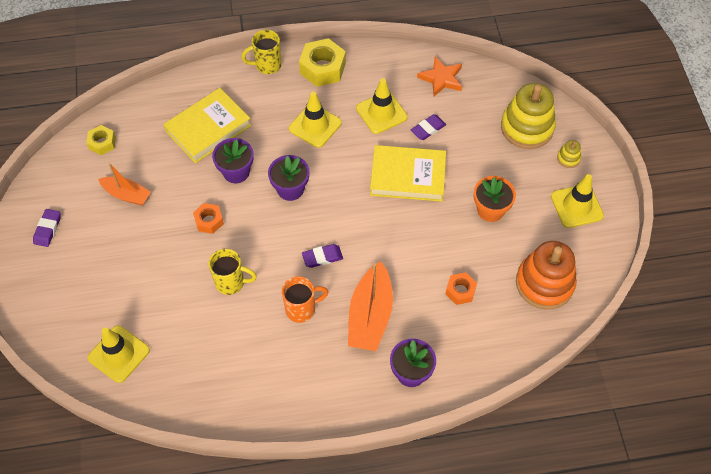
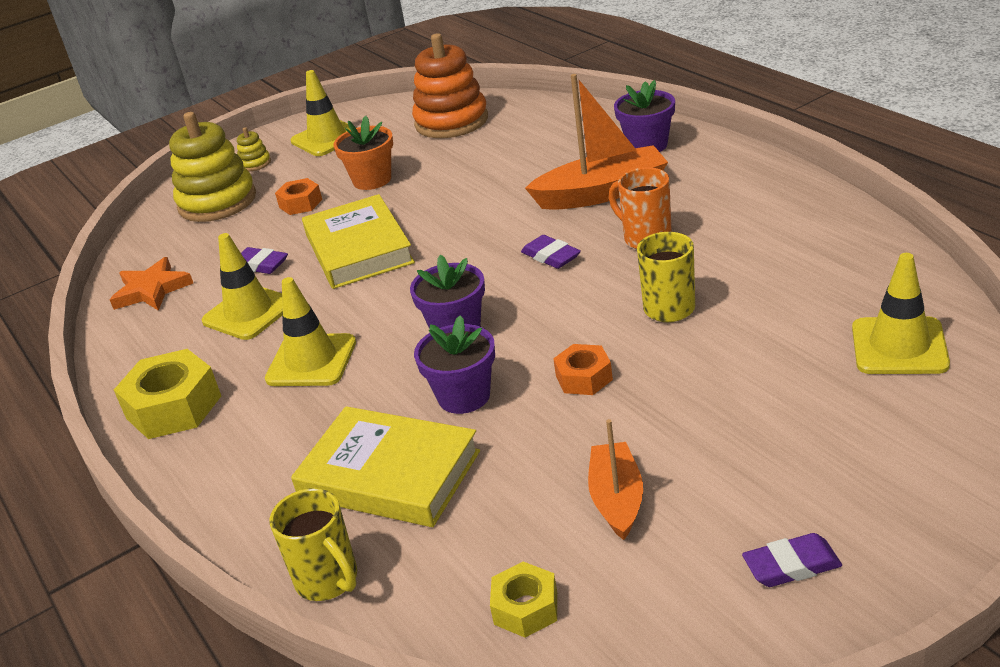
camera: 110 degrees left, 25 degrees down
(267, 65) = (192, 475): yellow mug -> yellow mug (328, 580)
(460, 291) = (508, 157): orange nut -> orange nut (300, 203)

